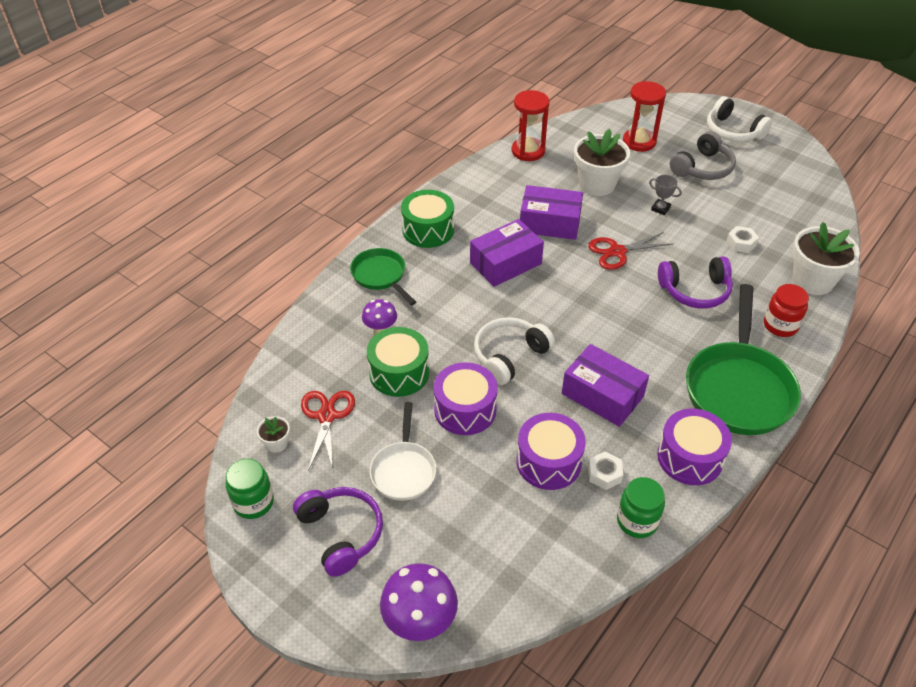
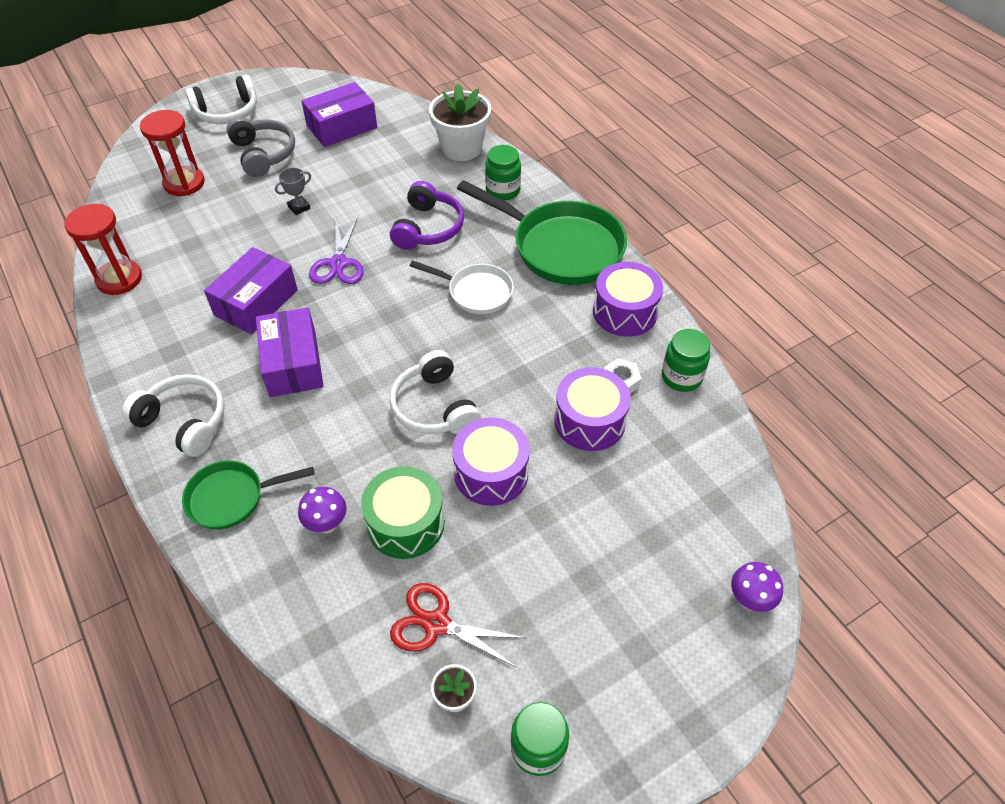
camera: 70 degrees left, 5 degrees up
(341, 534) = (616, 652): purple headphones -> none
(404, 470) = (551, 560): white pan -> white pan (476, 292)
(420, 623) = (749, 600): purple mushroom -> purple mushroom, size x0.60
(428, 230) = (184, 422): green drum -> white headphones
(597, 184) = (224, 241): white flower pot -> none
(602, 395) = (525, 347): purple box -> purple box (342, 127)
(617, 252) = (338, 263): red scissors -> purple scissors
(741, 243) = (386, 172): white nut -> none
(780, 326) = (503, 191): red jar -> green jar

